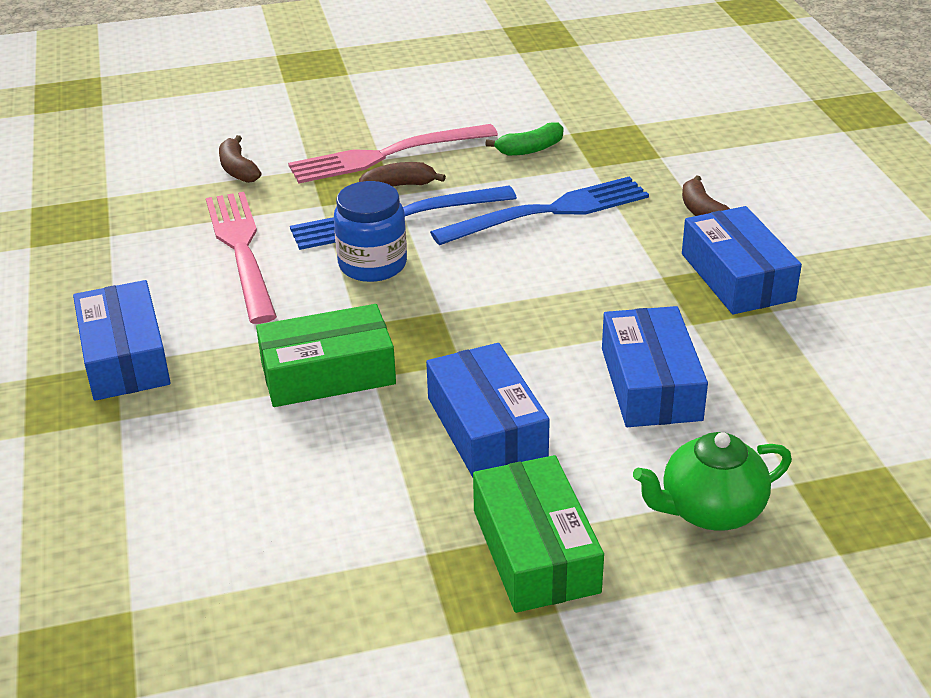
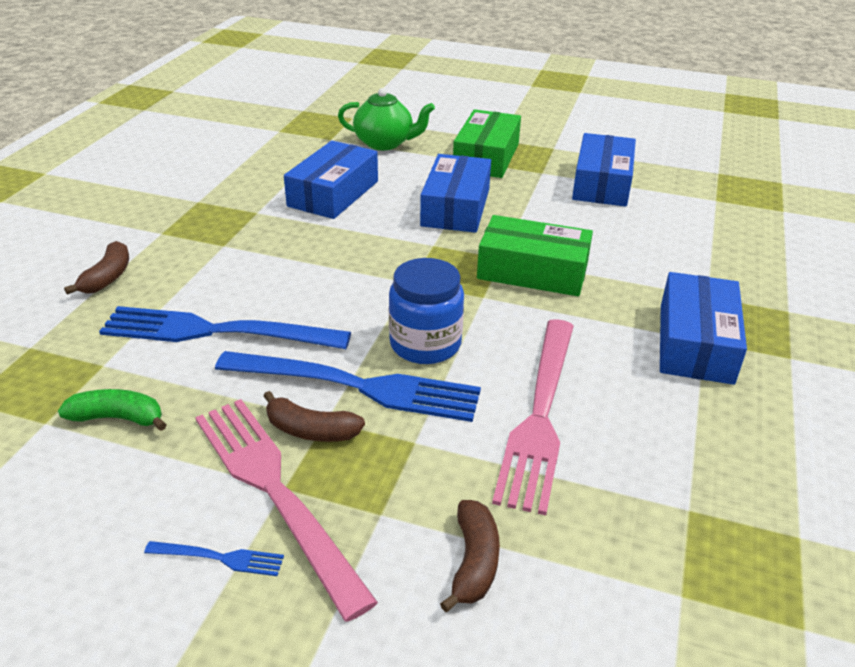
camera: 150 degrees left, 0 degrees up
(380, 126) = (220, 558): none -> blue fork
(385, 155) = (274, 490): pink fork -> pink fork turned 135 degrees counterclockwise
(737, 277) = (178, 226): blue box -> blue box (602, 183)

